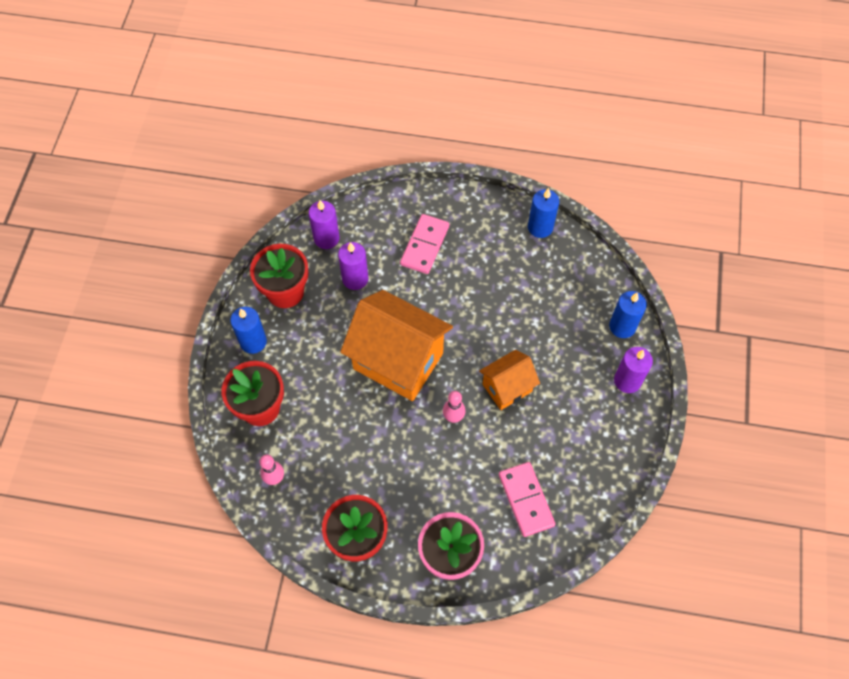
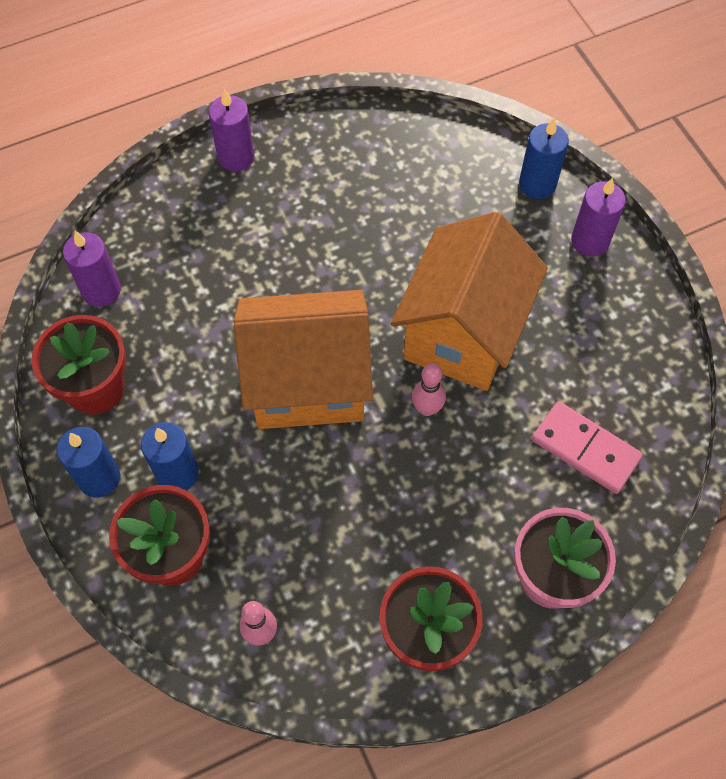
camera: 35 degrees left, 0 degrees up
(355, 279) = (177, 318): purple candle -> purple candle (236, 157)
(425, 245) = (235, 226): pink domino -> none
(507, 388) = (463, 333): orange house -> orange house, size x1.85
(540, 227) = (358, 127): blue candle -> blue candle (177, 473)

